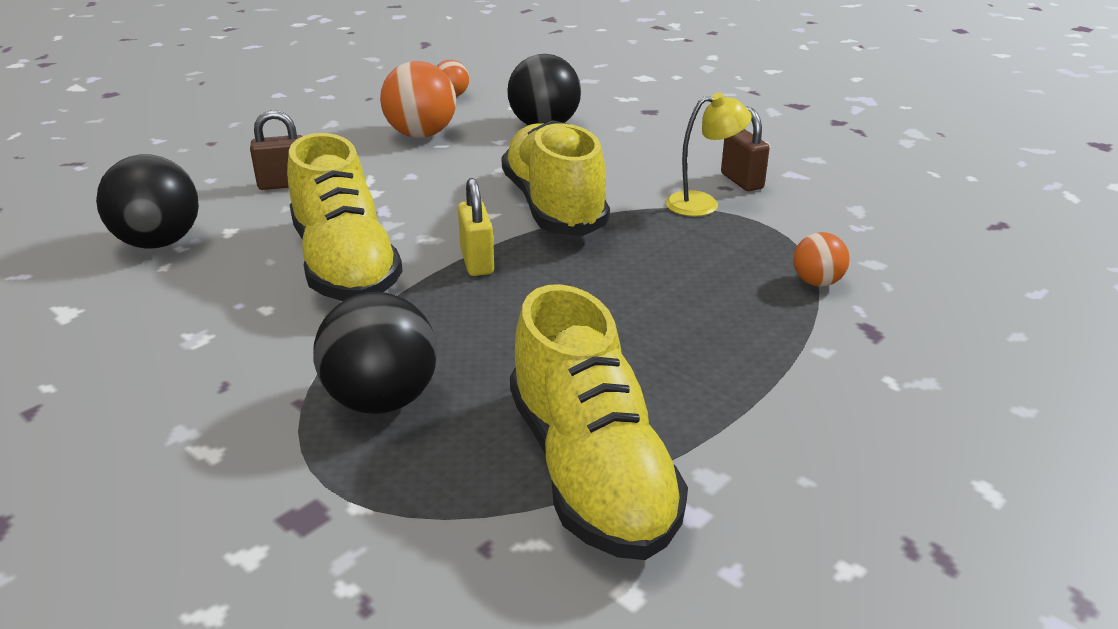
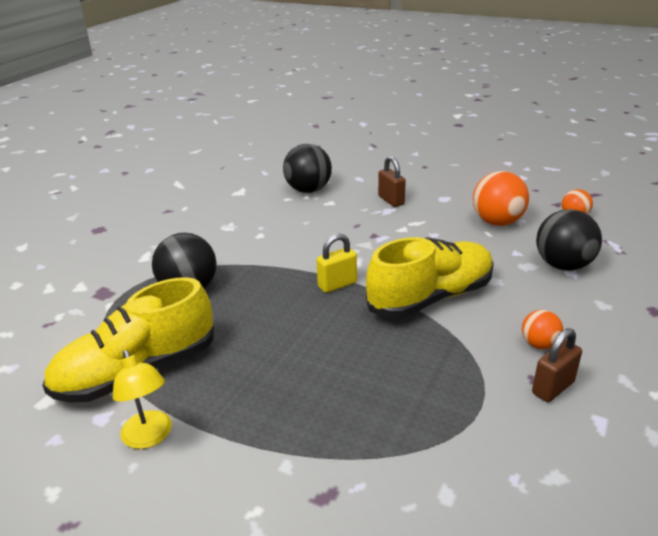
camera: 75 degrees right, 0 degrees up
(345, 265) = (312, 244): yellow shoe -> none
(703, 203) = (490, 369): yellow lamp -> yellow lamp (150, 437)
(817, 282) = (390, 454): orange ball -> orange ball (539, 344)

